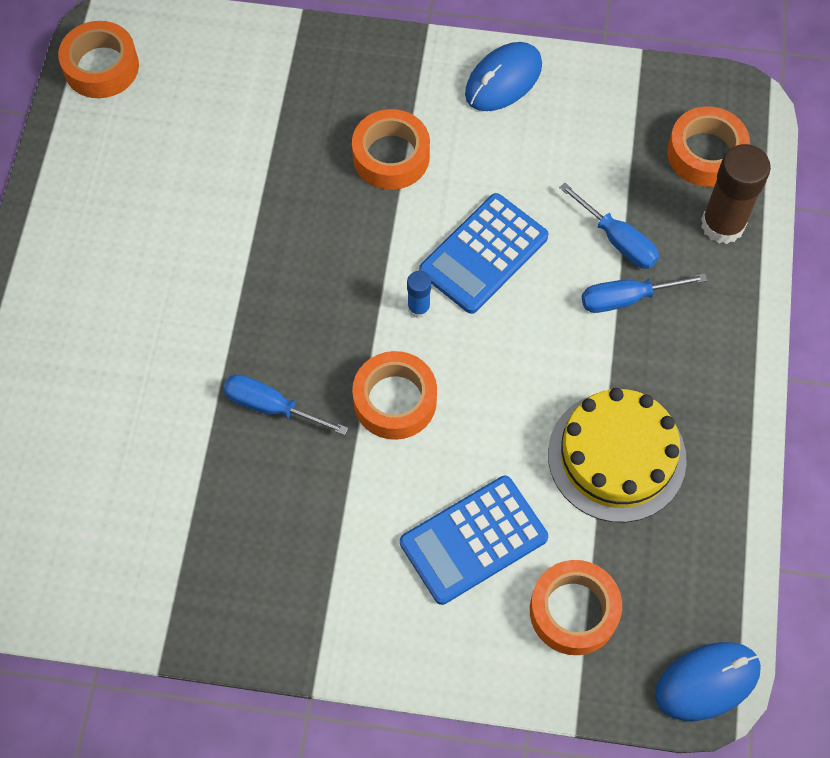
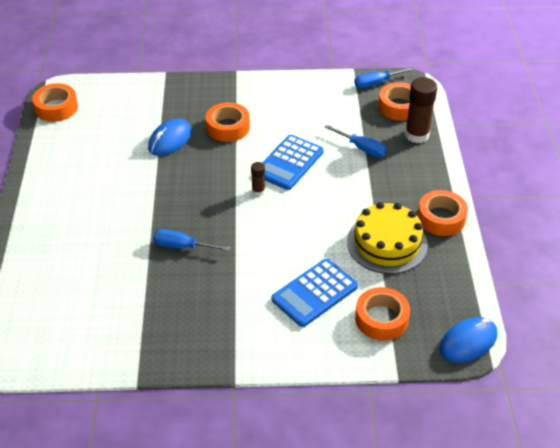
camera: 10 degrees left, 20 degrees down
(395, 400) = (254, 234): orange tape -> orange tape (441, 218)
(419, 308) = (258, 191): blue glue stick -> brown glue stick
(503, 80) = (282, 89): blue mouse -> blue mouse (170, 140)
(627, 298) = (374, 172): blue screwdriver -> blue screwdriver (377, 83)

